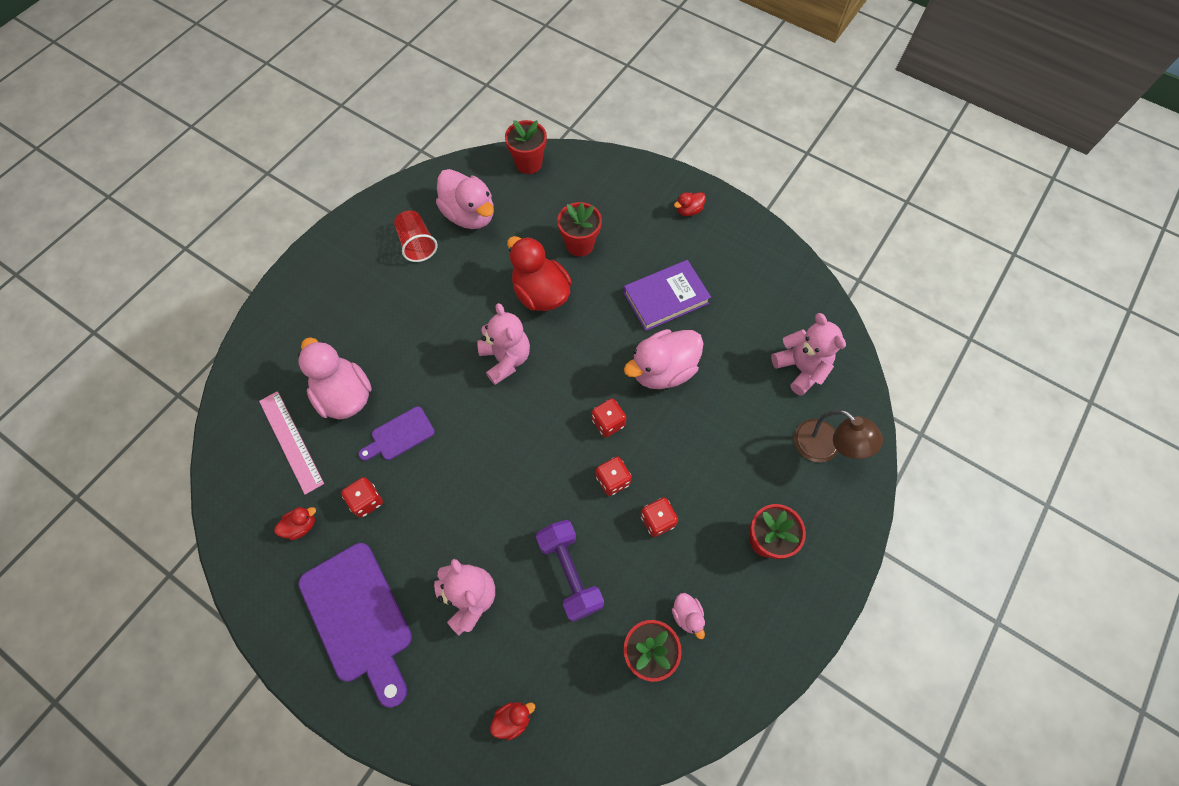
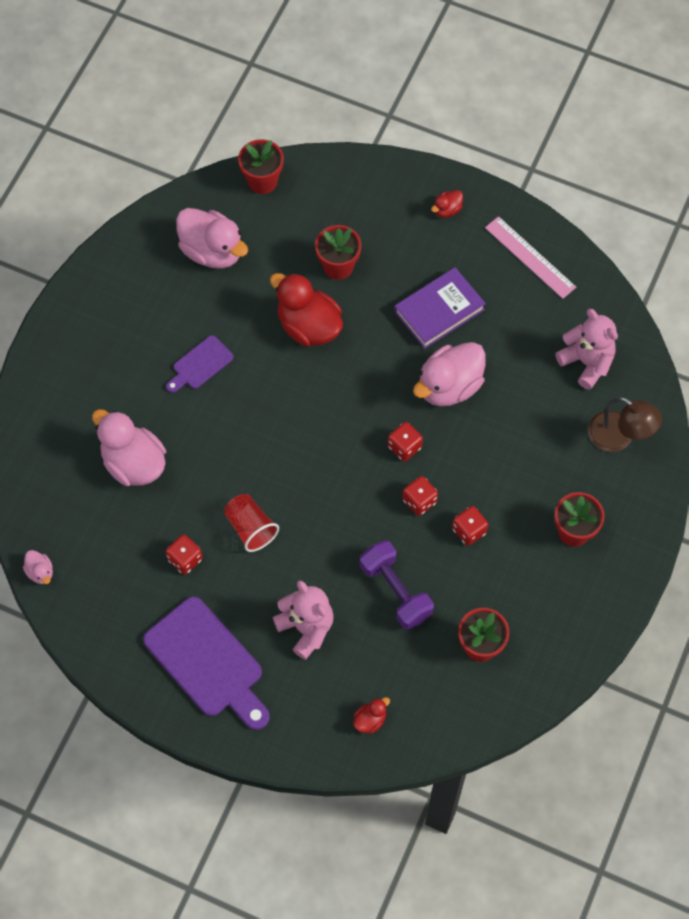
camera: 10 degrees left, 0 degrees up
(291, 441) = (93, 516): pink ruler -> pink ruler (530, 257)
(301, 526) = (128, 592): red duck -> none
(399, 435) = (200, 493): purple cutting board -> purple cutting board (200, 365)
(417, 244) = (164, 293): red cup -> red cup (250, 528)
(506, 359) = (288, 400): pink teddy bear -> none
(687, 615) = (510, 609): pink duck -> pink duck (40, 572)

